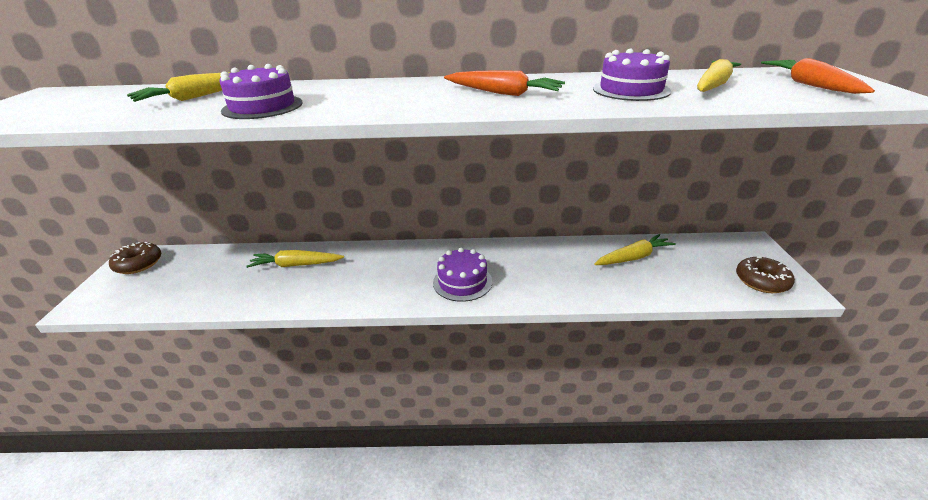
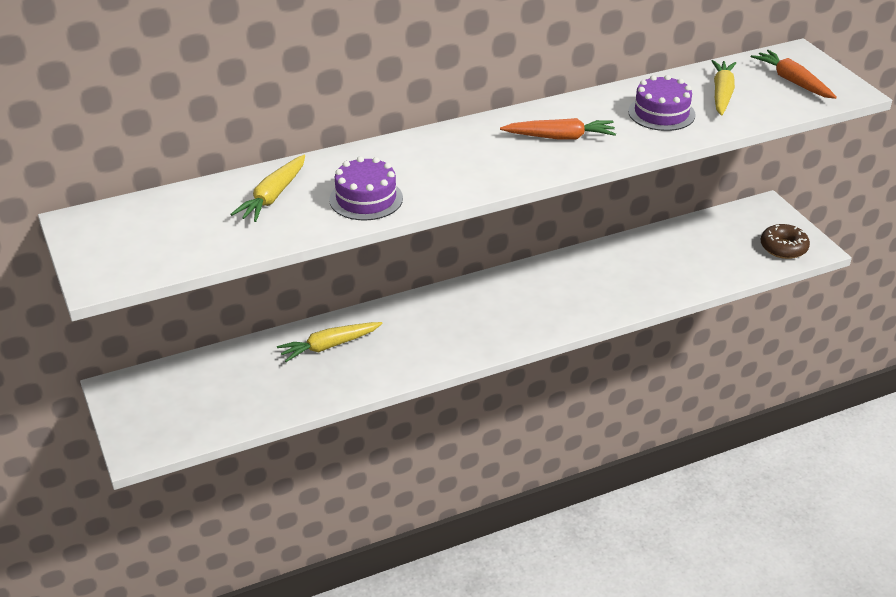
camera: 25 degrees left, 5 degrees up
(138, 264) = (136, 394): brown donut -> none
(462, 282) = (521, 318): purple cake -> none
(633, 257) = (666, 250): yellow carrot -> none

